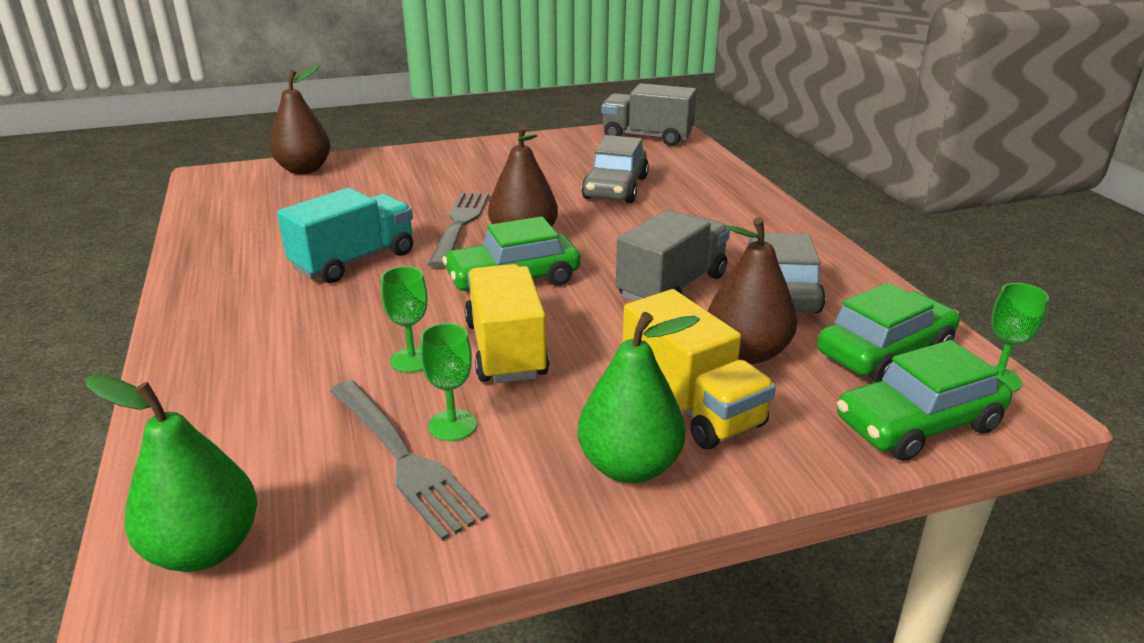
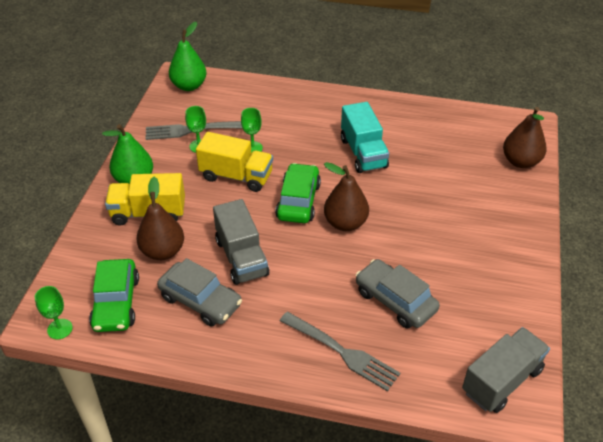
camera: 120 degrees right, 15 degrees up
(459, 225) = (382, 203): grey fork -> grey fork (341, 352)
(918, 424) = (69, 274): green car -> none

